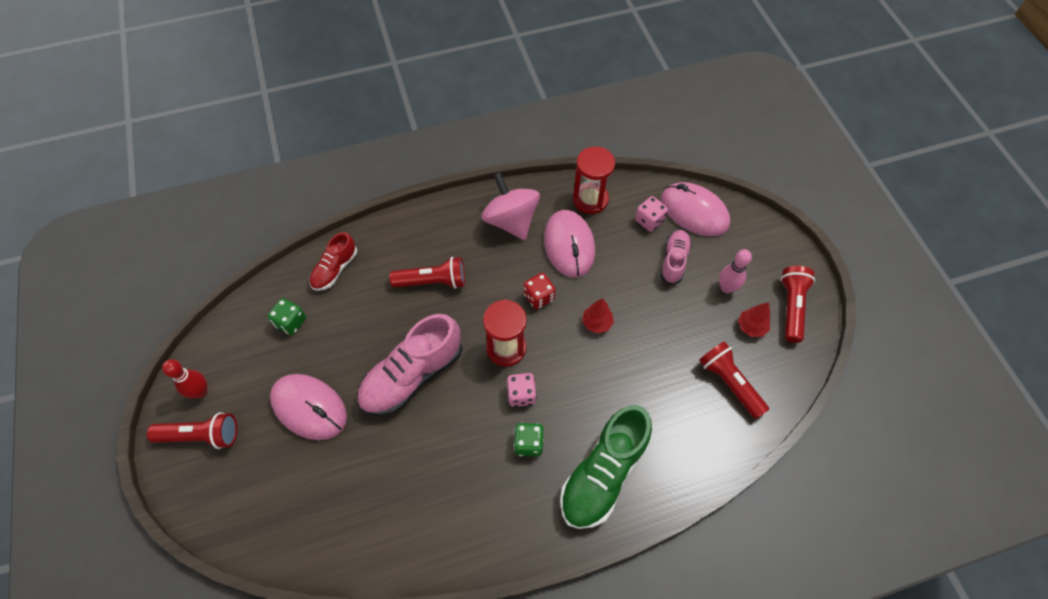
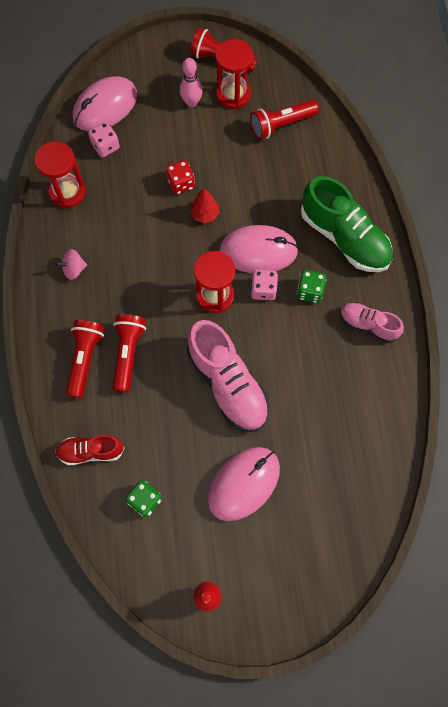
camera: 80 degrees left, 10 degrees up
(201, 435) = (255, 593): red flashlight -> red flashlight (85, 359)
(335, 269) = (91, 451): red shoe -> red shoe turned 135 degrees clockwise
(511, 221) = (74, 269): pink spinning top -> pink spinning top, size x0.47
(539, 297) = (167, 258): red dice -> red dice (181, 184)
(569, 245) = (116, 221): pink mouse -> pink mouse (258, 251)
(674, 261) = (154, 136): pink shoe -> pink shoe (368, 325)
(751, 327) = (233, 94): red tree -> red hourglass

